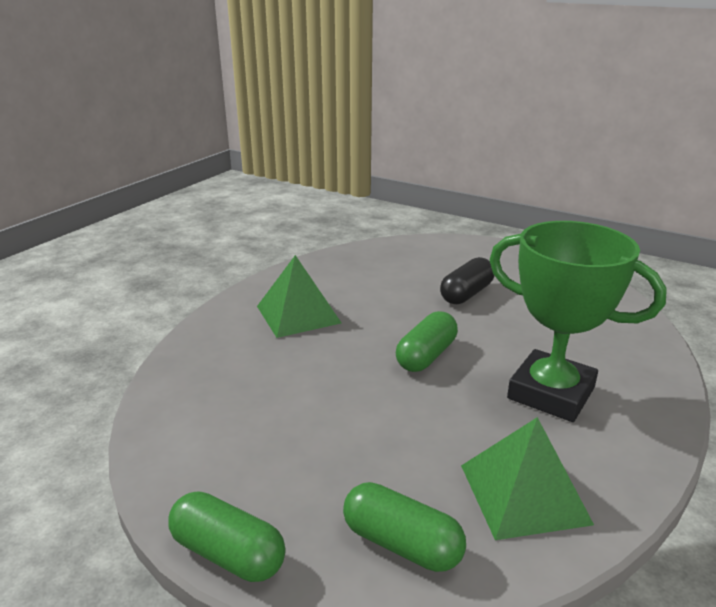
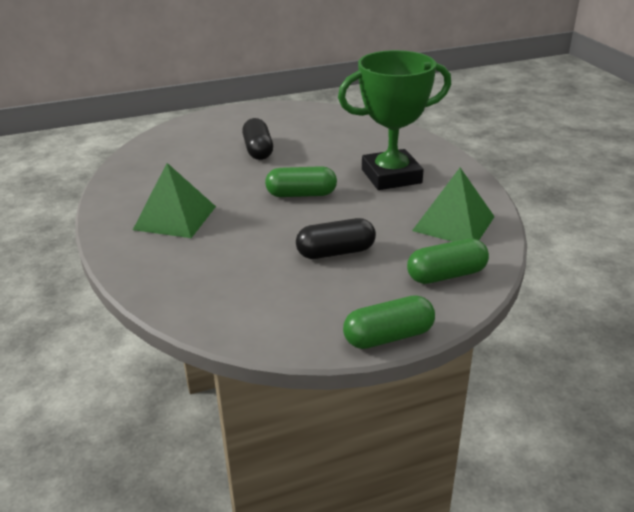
camera: 50 degrees left, 5 degrees up
(349, 431) = (335, 252): none -> black capsule
(426, 356) = (301, 194): green capsule -> green capsule turned 75 degrees counterclockwise

